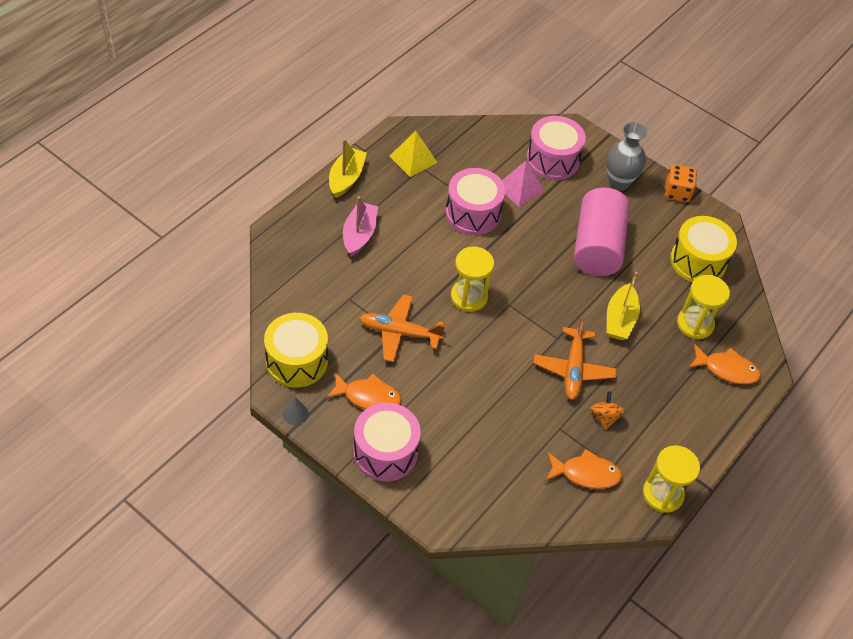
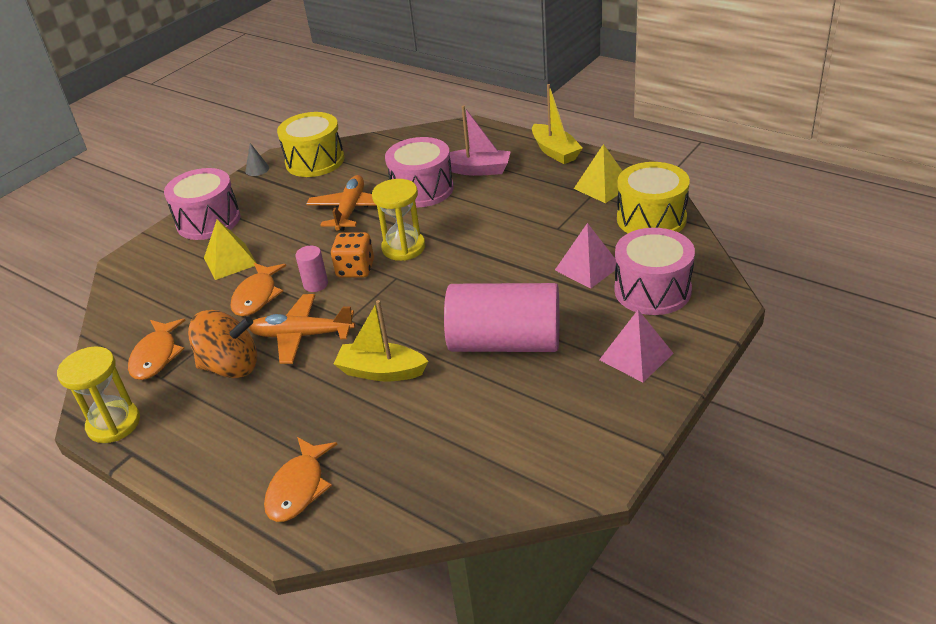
camera: 95 degrees right, 15 degrees down
(346, 178) = (555, 151): yellow boat -> yellow boat turned 45 degrees clockwise
(368, 397) = (272, 203): orange fish -> orange fish (257, 296)
(460, 427) = (230, 261): none -> yellow pyramid
(473, 213) = (531, 237): pink drum -> pink drum (422, 189)
(508, 360) = (315, 284): none -> pink cylinder
(605, 417) = (231, 366): orange spinning top -> orange spinning top, size x1.80
(619, 182) = (636, 356): grey vase -> pink pyramid
(677, 192) = (641, 422): orange dice -> orange dice (355, 269)
(695, 324) = (380, 450): yellow hourglass -> none
(698, 261) = (502, 451): yellow drum -> yellow drum (651, 219)

